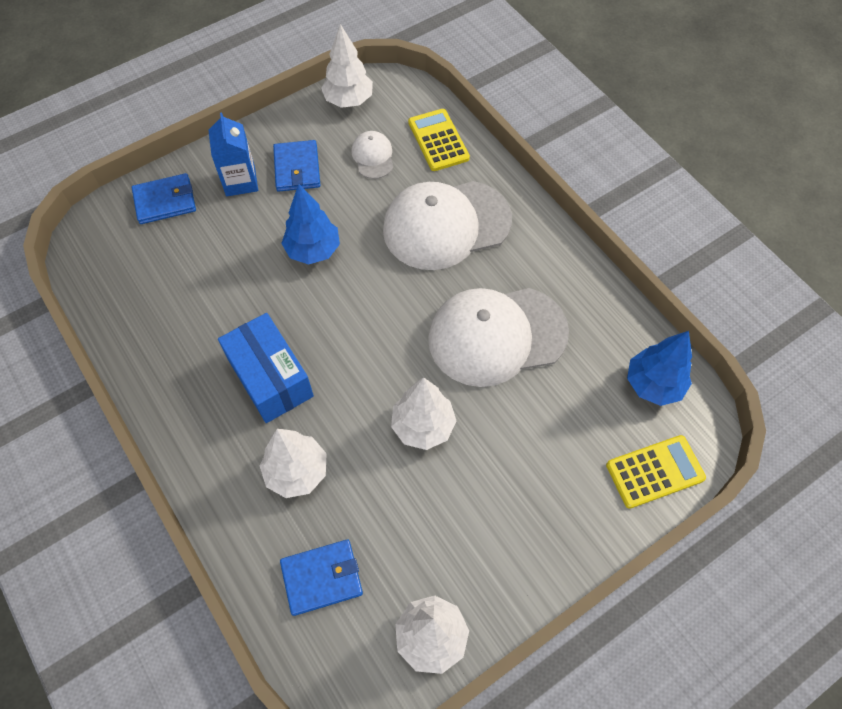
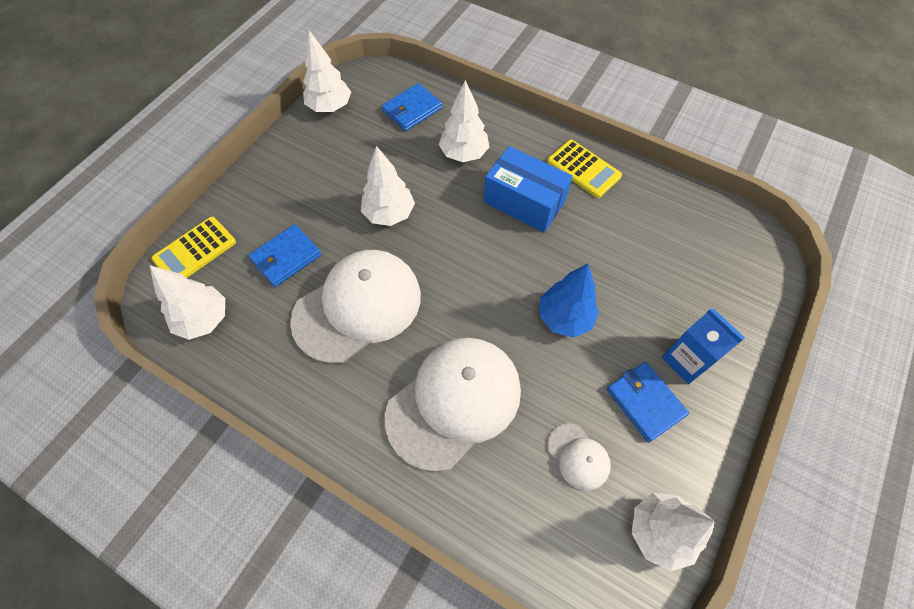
camera: 155 degrees right, 0 degrees up
(165, 201) = (734, 308): blue wallet -> blue wallet (286, 257)
(438, 140) = (518, 518): yellow calculator -> yellow calculator (583, 169)
(653, 384) = (204, 320): blue tree -> white tree

